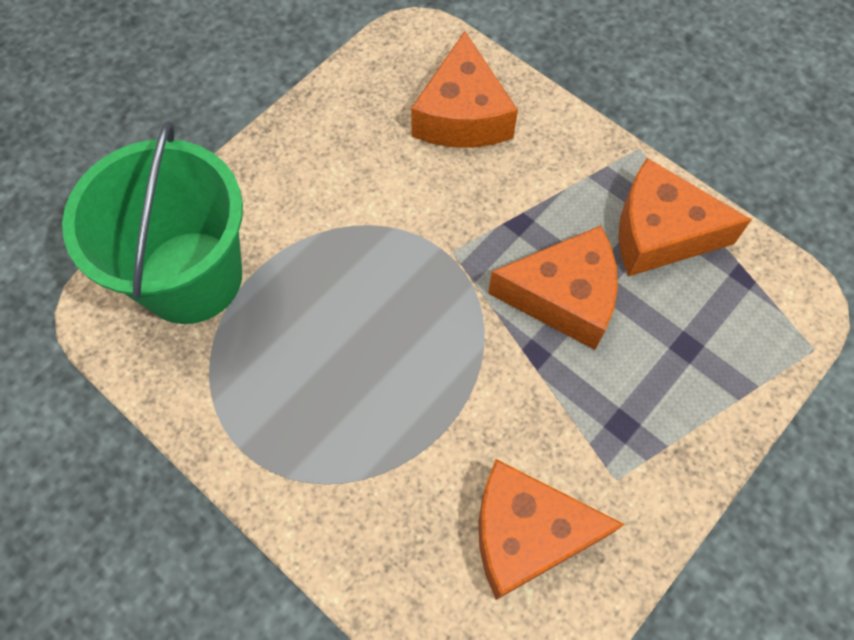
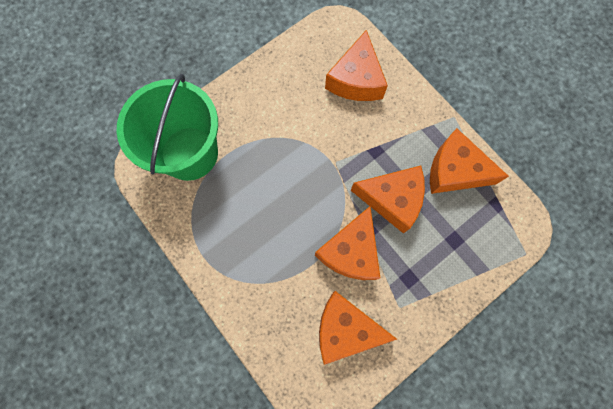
camera: 10 degrees right, 10 degrees up
(509, 396) = (351, 251): none -> orange cheese

